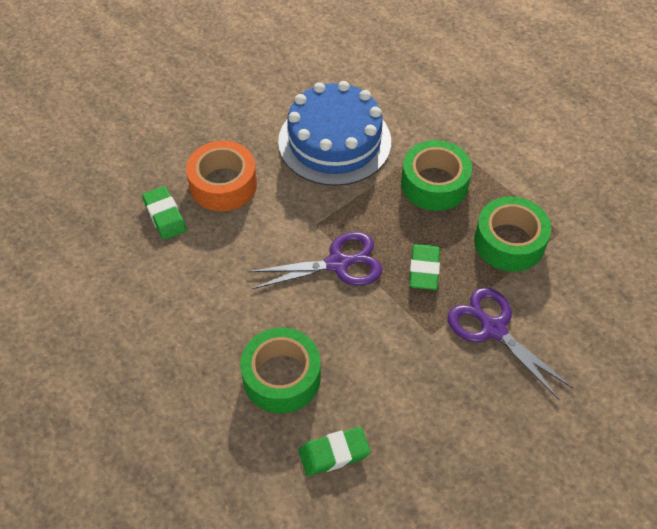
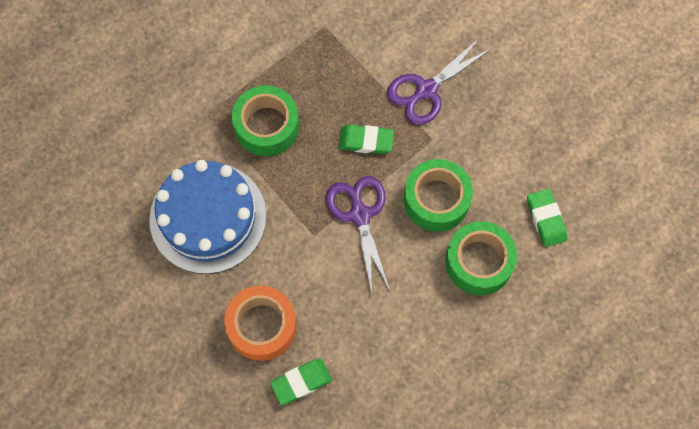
camera: 90 degrees left, 15 degrees up
(509, 242) = (336, 68): green tape -> green tape (436, 200)

